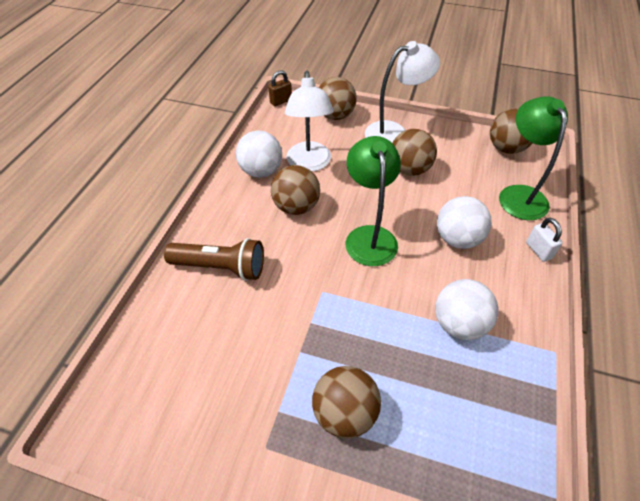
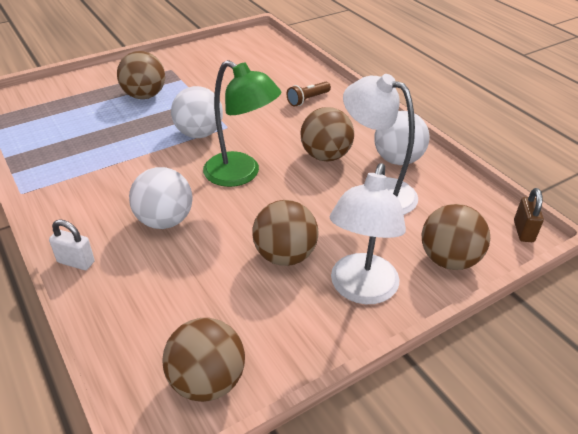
camera: 130 degrees right, 10 degrees down
(221, 267) = (307, 100): brown flashlight -> brown flashlight, size x0.58
(459, 324) = (111, 166): white ball -> white ball (199, 134)
(518, 194) = (138, 314): green lamp -> none

